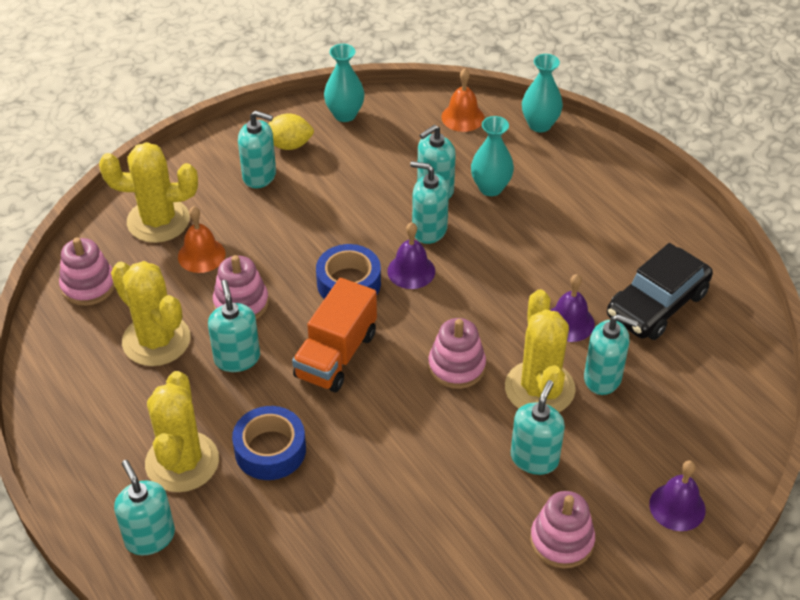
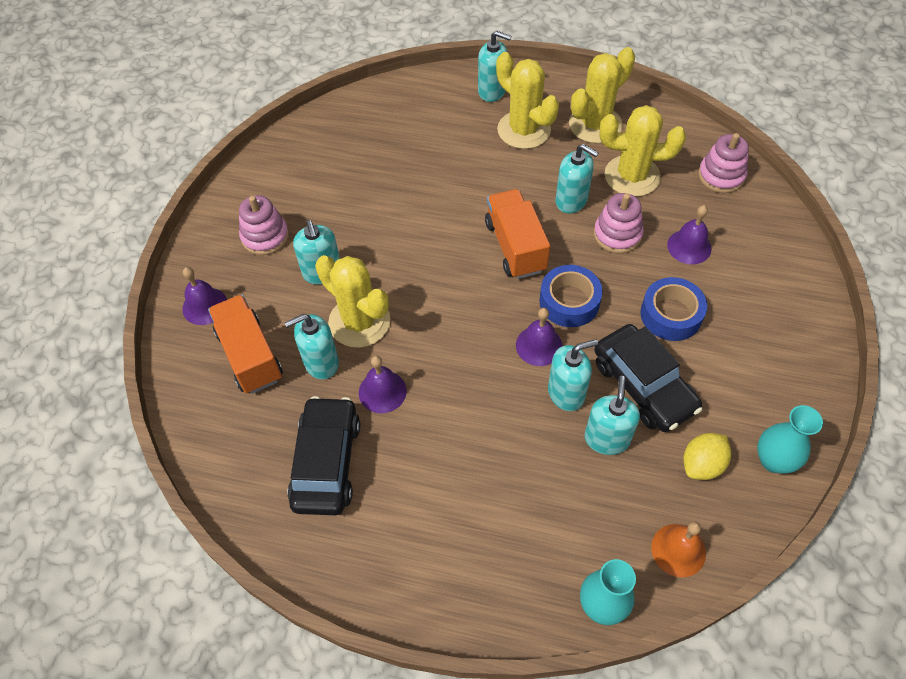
camera: 140 degrees right, 10 degrees up
(158, 221) = (753, 248): yellow cactus -> yellow cactus (595, 124)
(201, 255) = (689, 246): orange bell -> purple bell
(259, 176) = (746, 339): turquoise soap dispenser -> none
(270, 450) = (485, 168): blue tape -> blue tape (671, 315)
(289, 145) = (768, 387): yellow lemon -> yellow lemon (702, 464)
(369, 199) = (643, 385): none -> black car
(456, 366) = (430, 296): pink stacking toy -> none
(490, 188) = (565, 479): turquoise vase -> none
(663, 427) = (250, 355): none -> orange truck

